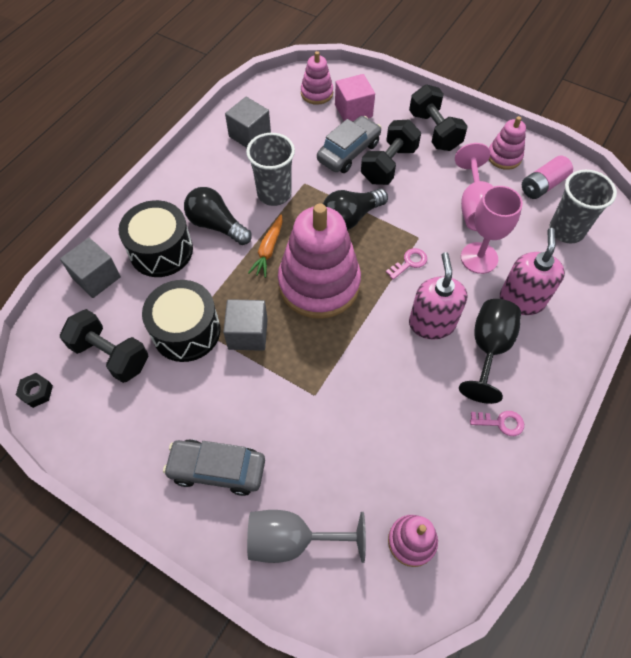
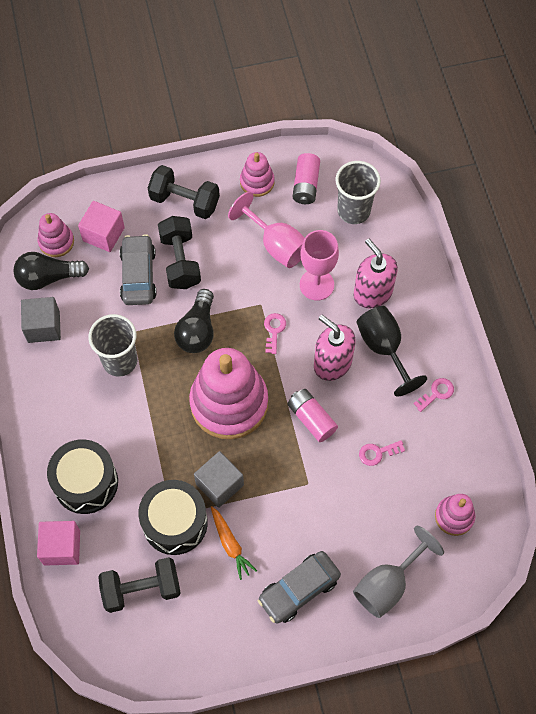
camera: 45 degrees left, 5 degrees up
(37, 392) = (121, 663): black nut -> none
(96, 277) = (62, 547): grey cube -> pink cube
(216, 225) = (105, 425): black light bulb -> black light bulb (48, 277)
(268, 250) = (165, 410): orange carrot -> orange carrot (230, 544)
(370, 349) = (311, 419): none -> pink battery
(398, 424) = (377, 453): none -> pink key

